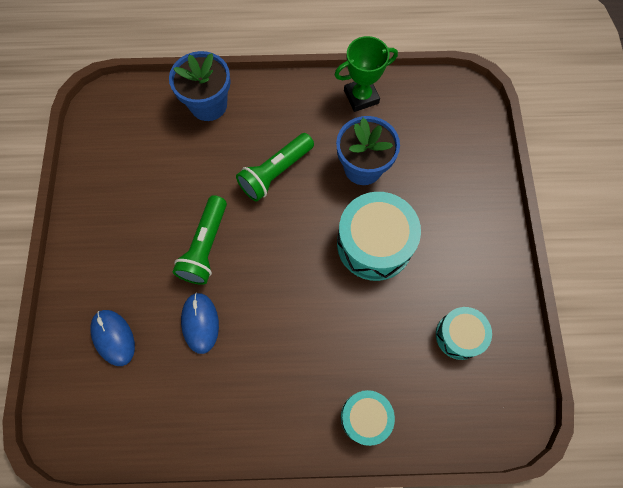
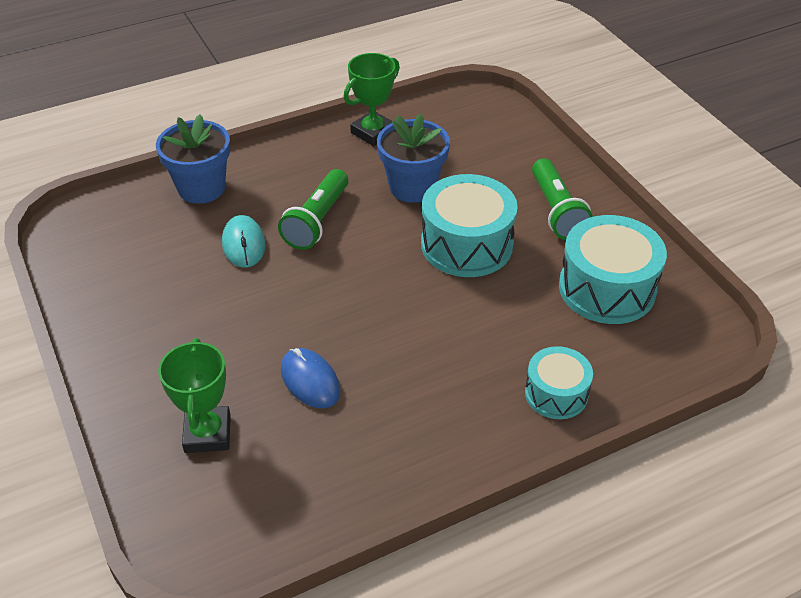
camera: 25 degrees left, 25 degrees down
(113, 337) = (207, 434): blue mouse -> green trophy
(205, 246) = (274, 310): green flashlight -> green flashlight (556, 211)
(213, 173) = (244, 244): none -> turquoise mouse
(459, 335) = (607, 288): turquoise drum -> turquoise drum, size x1.69

